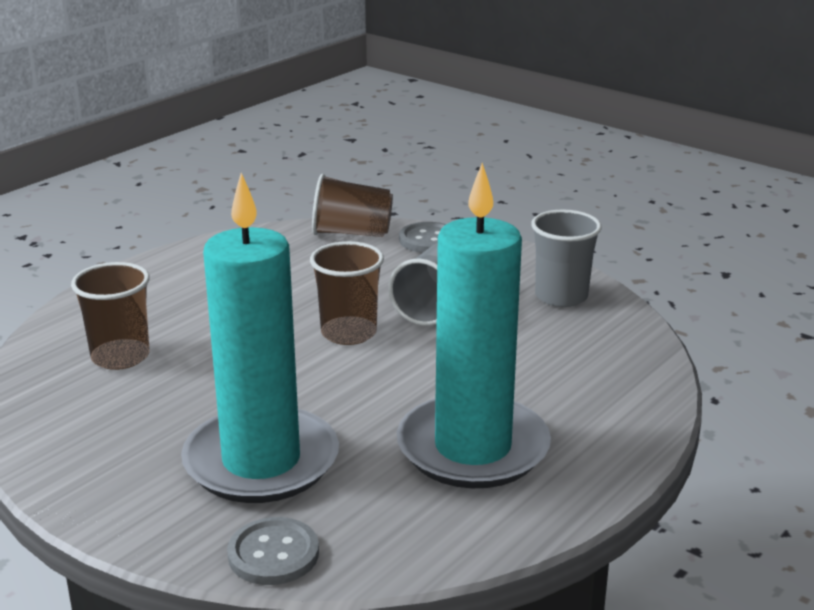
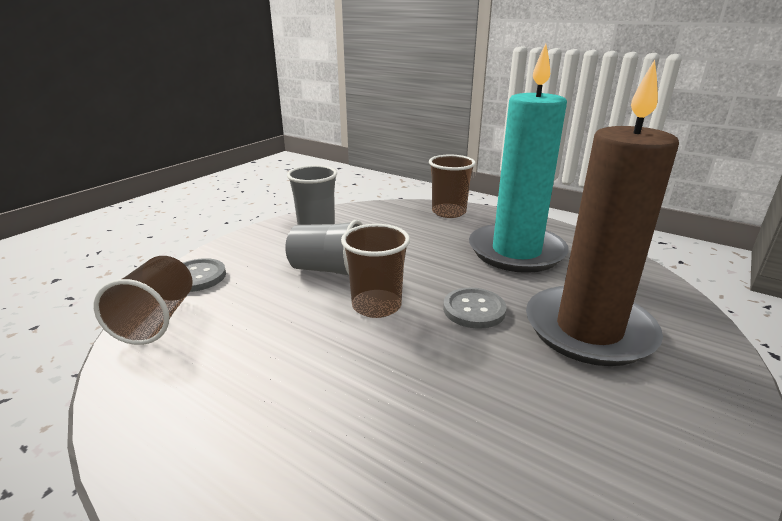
camera: 95 degrees left, 0 degrees up
(120, 357) = (458, 469): brown cup -> brown cup (449, 212)
(261, 461) = (589, 330): turquoise candle -> brown candle
(273, 554) = (683, 312): grey button -> grey button (474, 310)

